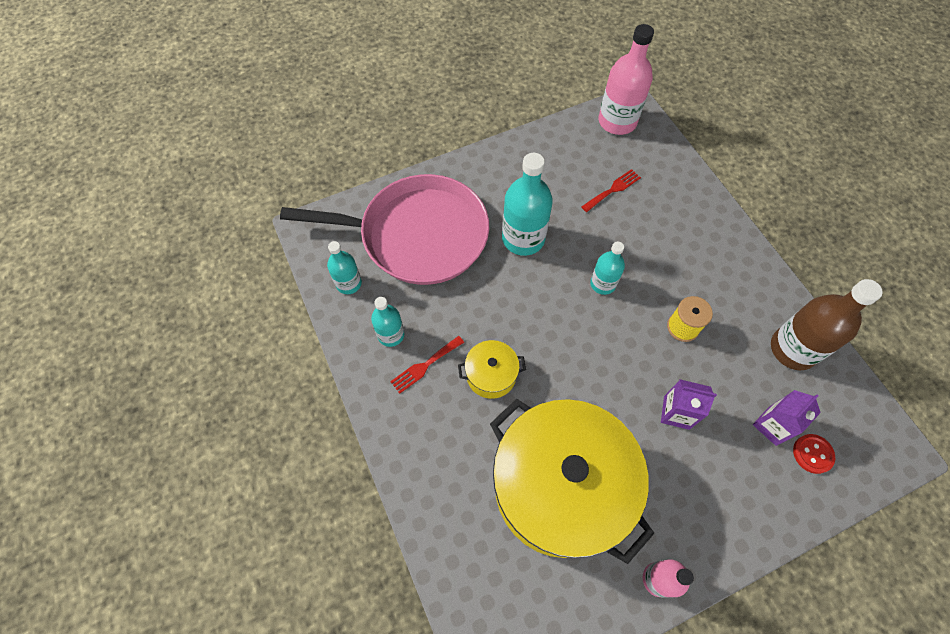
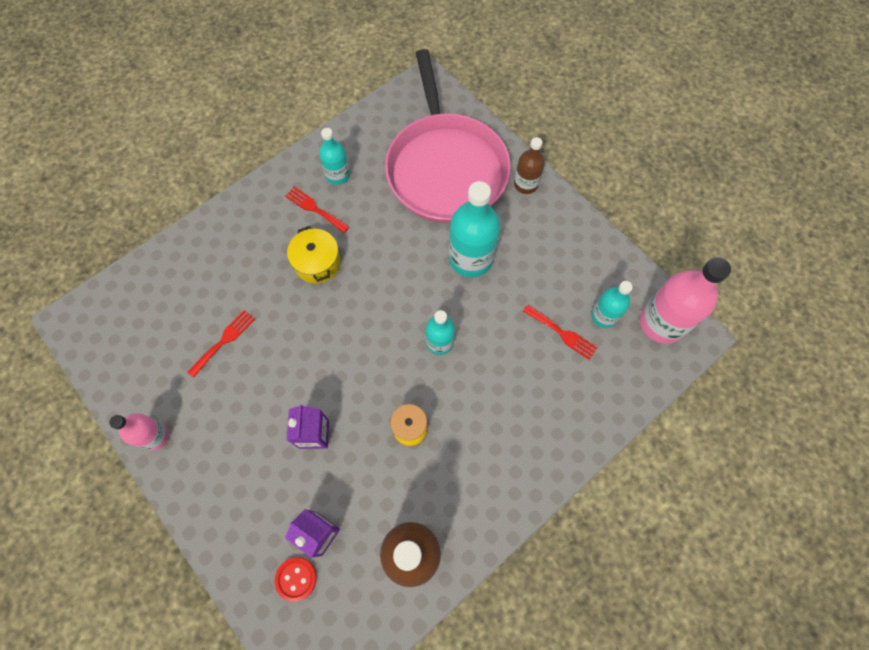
camera: 75 degrees right, 5 degrees up
(349, 283) = (379, 130): turquoise bottle -> turquoise bottle (604, 316)
(458, 176) = (525, 184): none -> brown bottle
(560, 487) = (224, 341): yellow pot -> red fork

